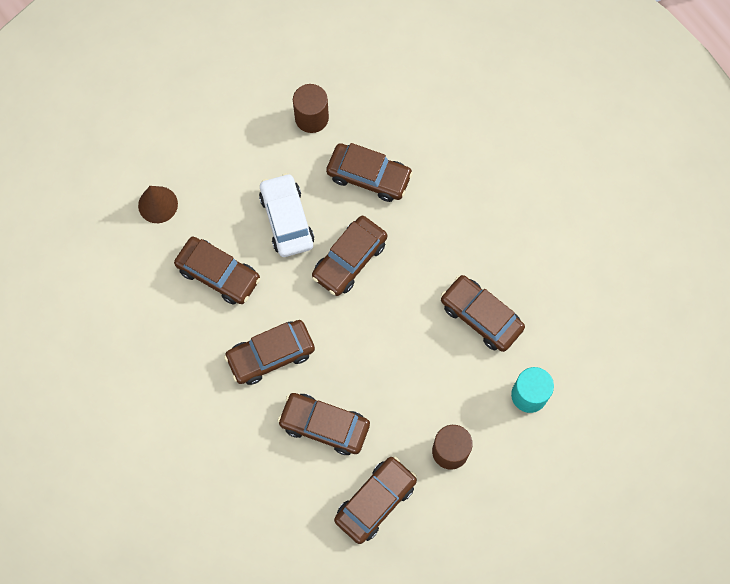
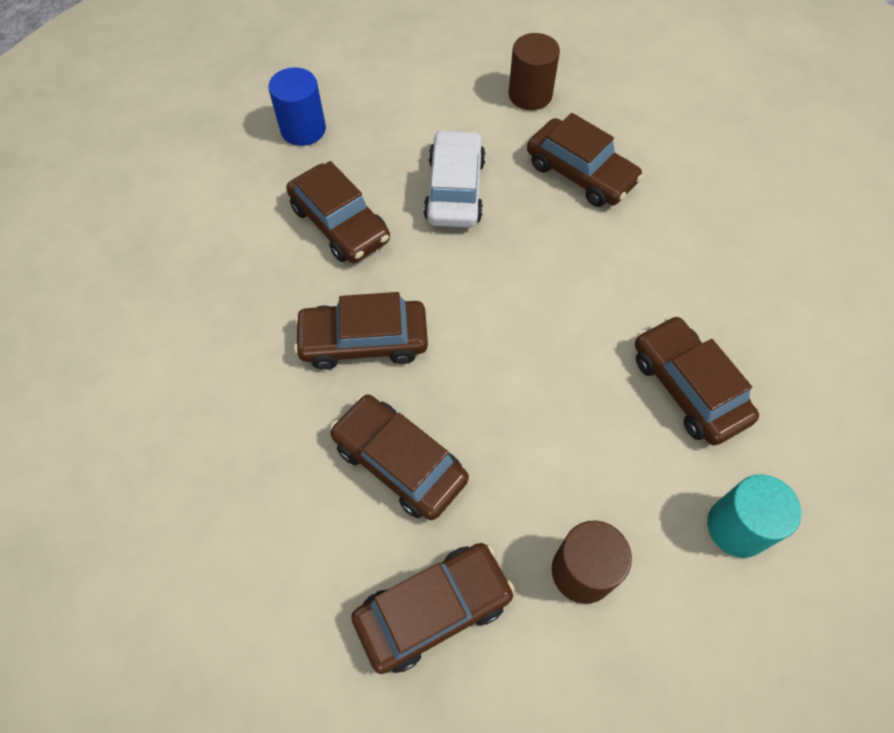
camera: 20 degrees right, 10 degrees down
(158, 204) = (303, 129): brown cone -> blue cylinder
(349, 259) = (520, 258): brown car -> none

